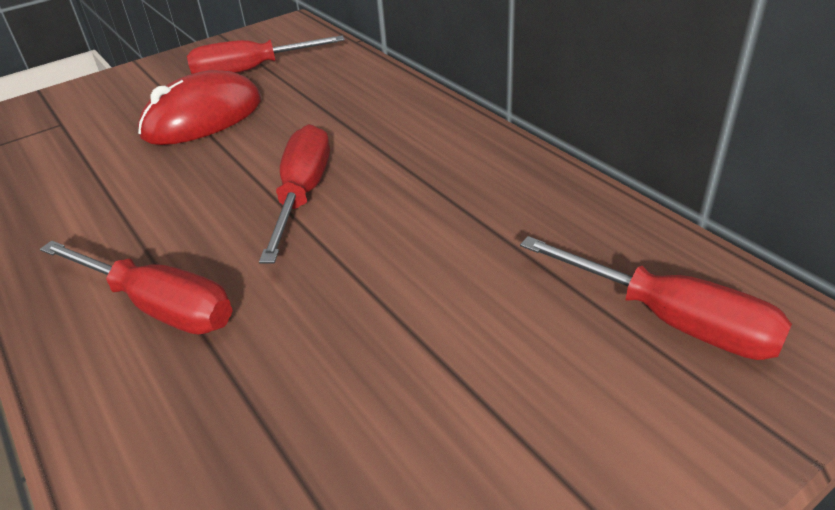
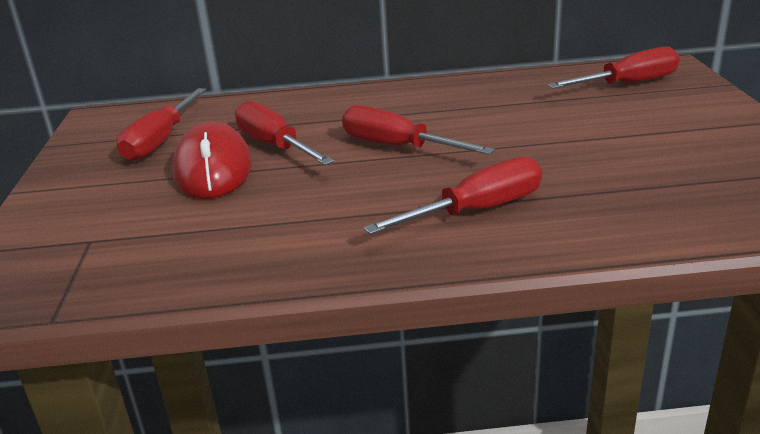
camera: 60 degrees left, 10 degrees down
(268, 125) = (275, 146): none -> red screwdriver

